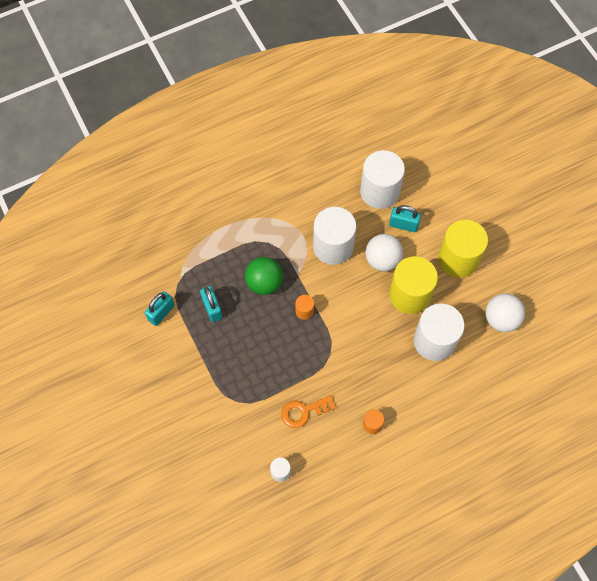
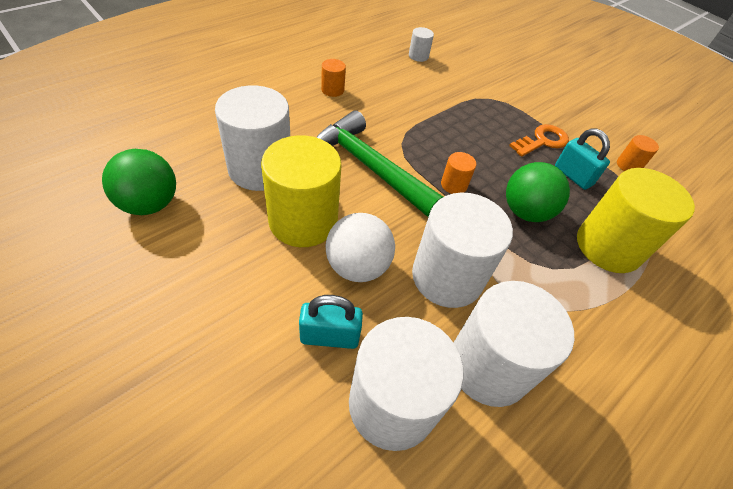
camera: 160 degrees right, 15 degrees down
(161, 313) = (628, 165): turquoise padlock -> orange cylinder
(303, 411) = (413, 95): orange key -> orange key (542, 141)
(329, 199) = (489, 366): none -> white cylinder
(359, 334) = (369, 167): none -> green hammer
(458, 259) = (218, 287): yellow cylinder -> yellow cylinder (608, 246)
(501, 319) = (150, 204): white ball -> green ball

